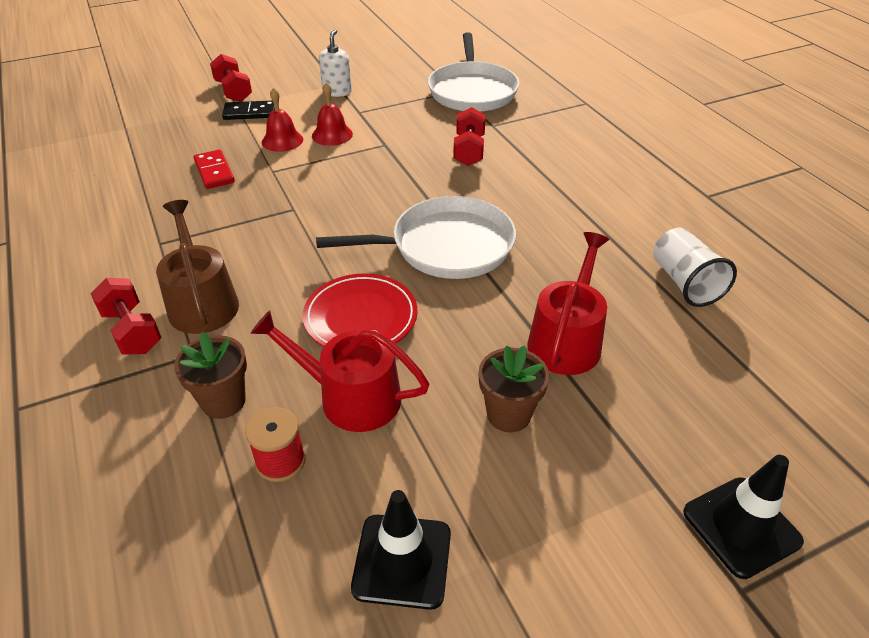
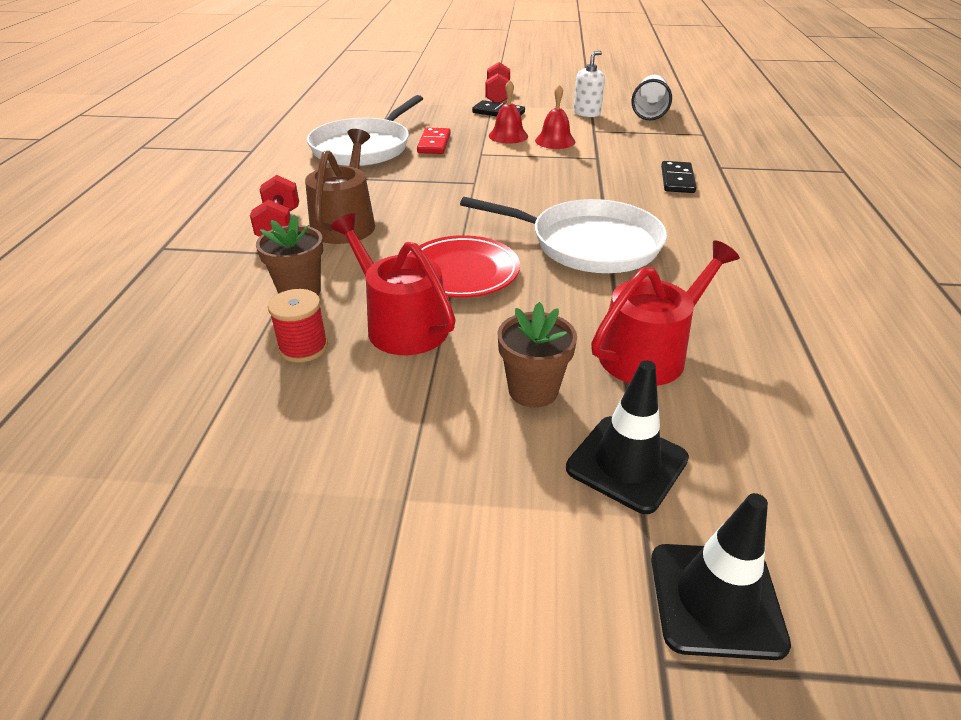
camera: 30 degrees right, 5 degrees down
(402, 561) = (331, 461): black traffic cone -> black traffic cone (627, 463)
(469, 150) = (677, 180): red dumbbell -> black domino
(472, 91) = (721, 137): white pan -> white pan (364, 147)
(685, 283) = (838, 349): white cup -> white cup (649, 112)

